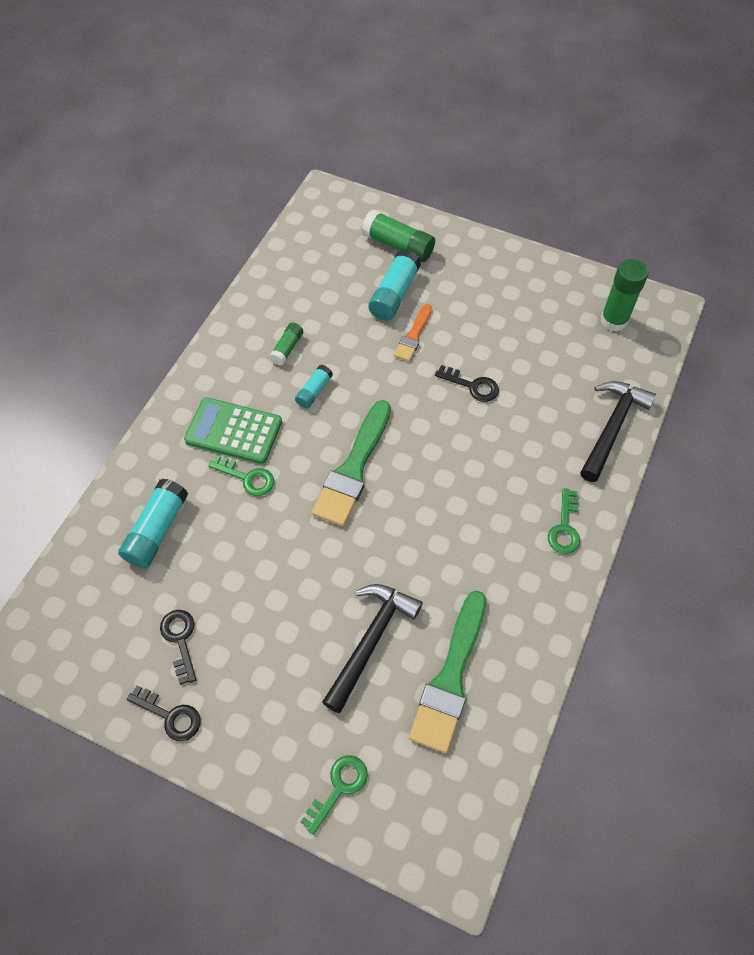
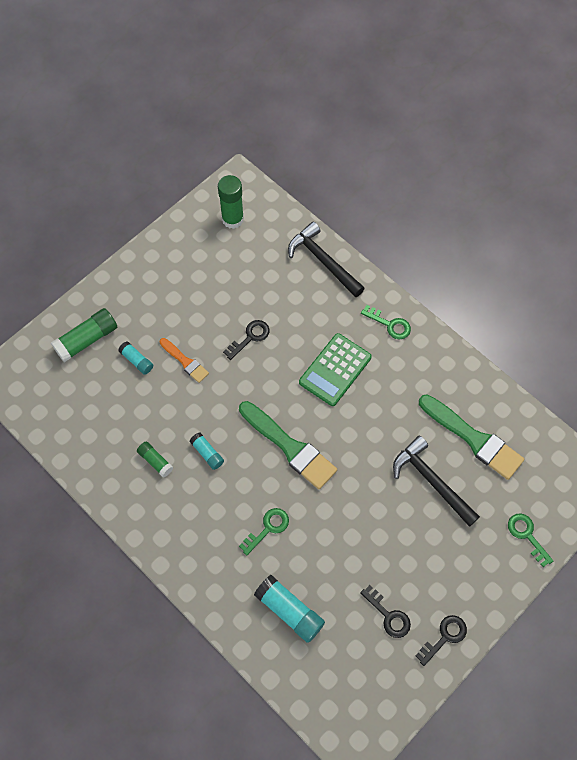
camera: 70 degrees left, 5 degrees up
(180, 640) = (388, 615): black key -> black key turned 135 degrees counterclockwise
(233, 431) = (220, 527): green calculator -> green calculator (335, 370)
(394, 294) = (137, 361): turquoise glue stick -> turquoise glue stick, size x0.58

